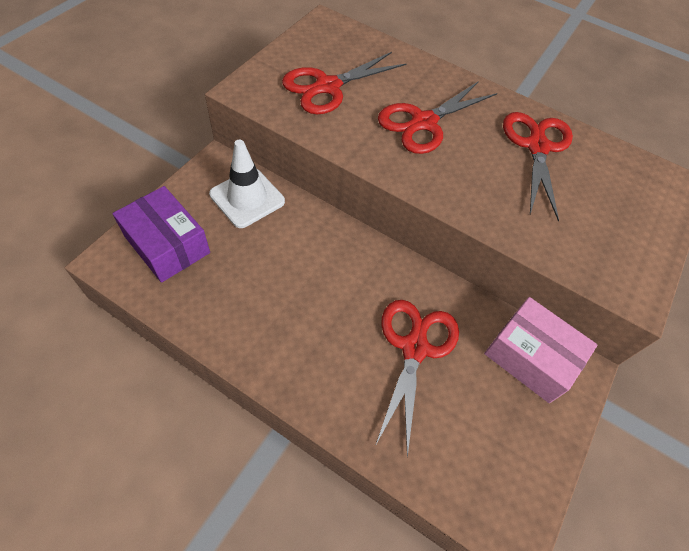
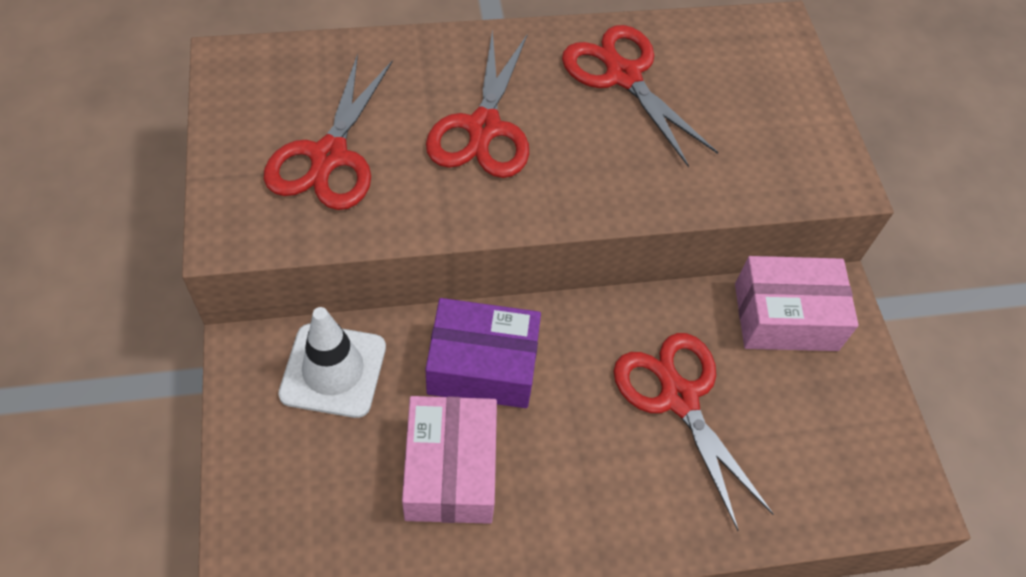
camera: 40 degrees left, 0 degrees up
(167, 244) = (299, 507): purple box -> purple box (482, 365)
(253, 284) = (450, 470): none -> pink box

